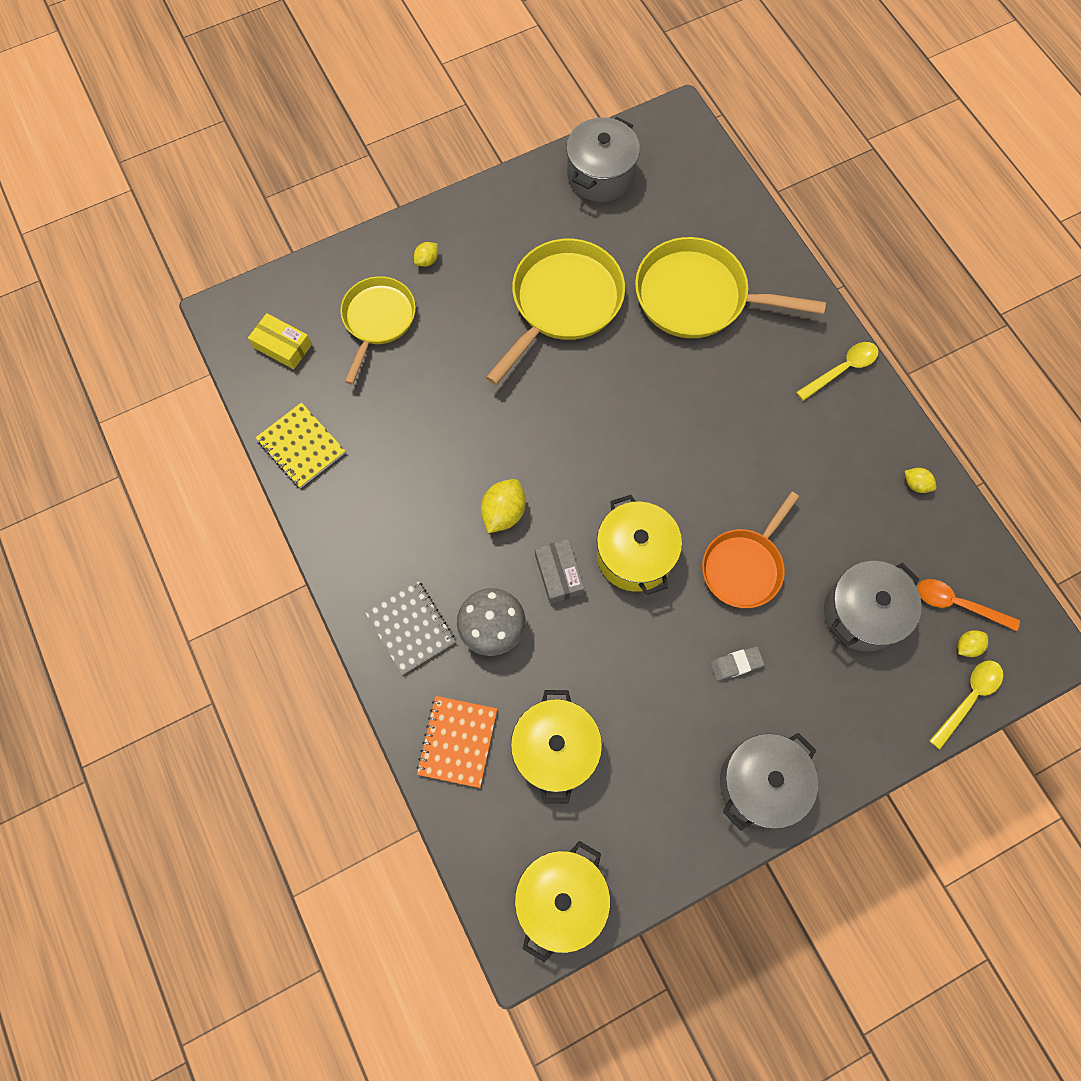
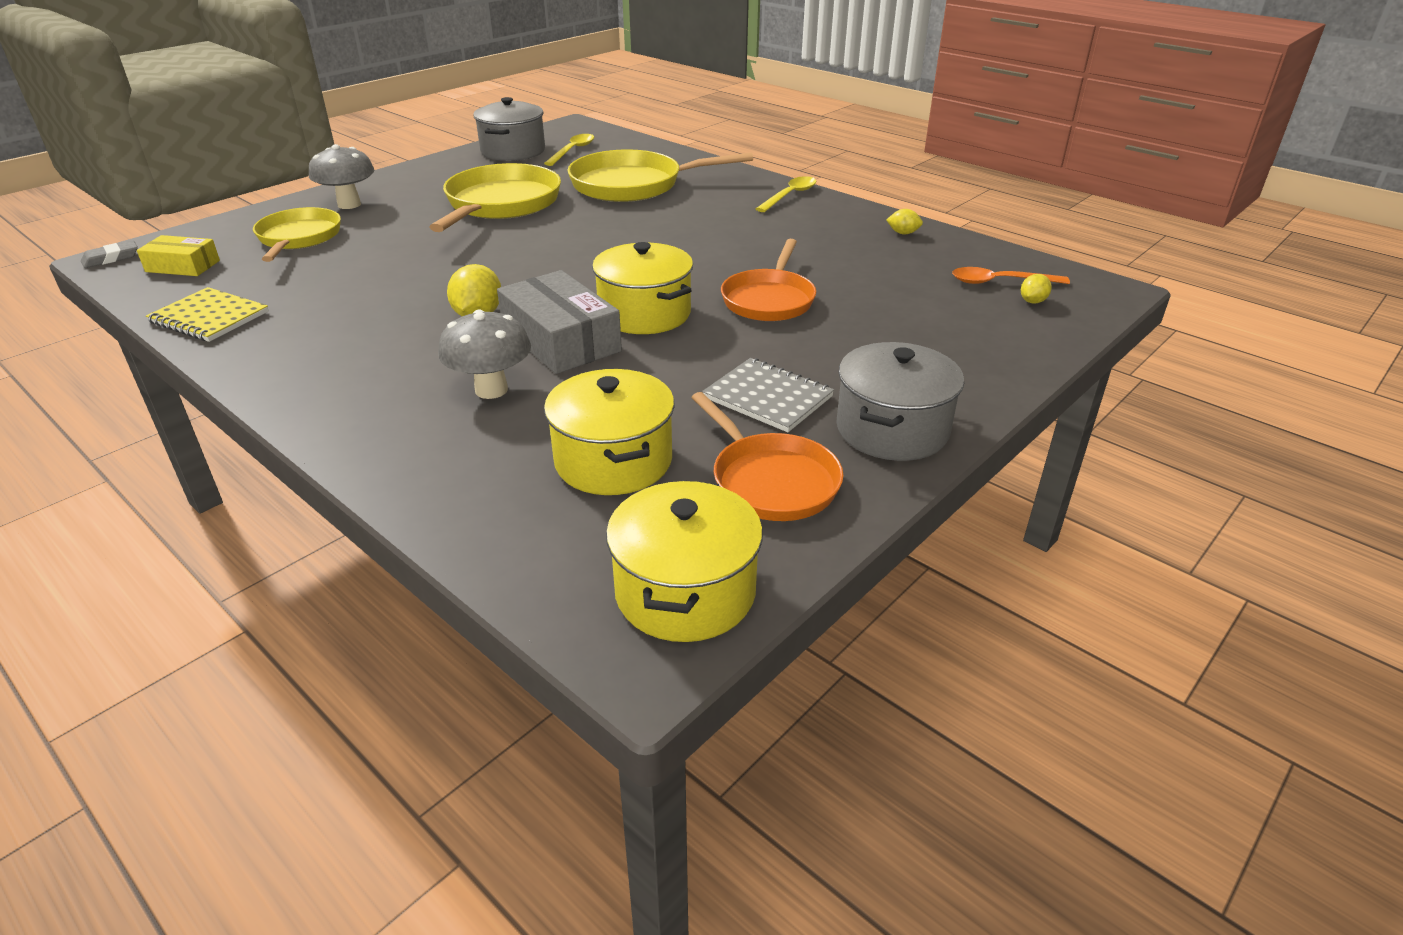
camera: 20 degrees left, 35 degrees down
(410, 627) = (377, 409): grey notebook -> grey notebook (768, 397)
(427, 260) = (349, 204): yellow lemon -> grey mushroom
(458, 741) = (471, 484): orange notebook -> none
(559, 574) = (561, 340): grey box -> grey box, size x1.69
(652, 810) = (770, 480): none -> orange pan
(736, 664) = (802, 356): grey eraser -> grey eraser (111, 258)
(862, 613) = (912, 303): grey pot -> none
(968, 698) = (1065, 329): yellow spoon -> yellow spoon (573, 151)

